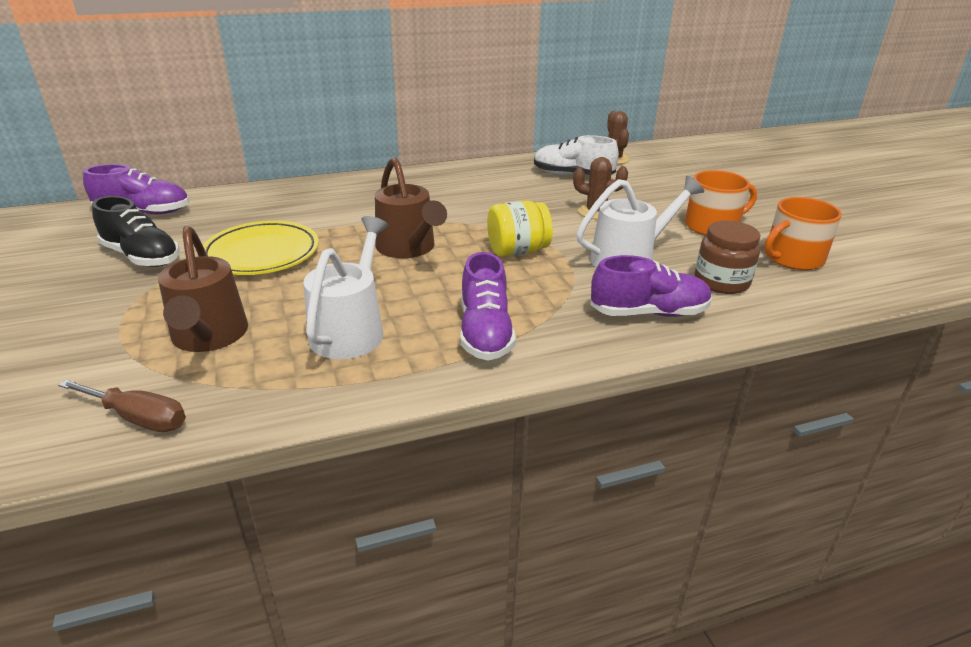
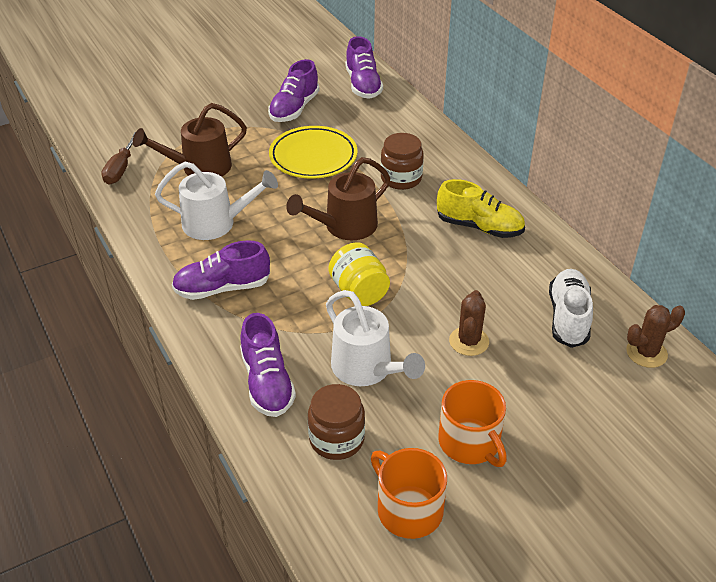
camera: 80 degrees right, 10 degrees up
(142, 257) = (294, 109): black shoe -> purple shoe
(345, 212) = (401, 178): none -> brown jar
(445, 189) = (479, 227): none -> yellow shoe

